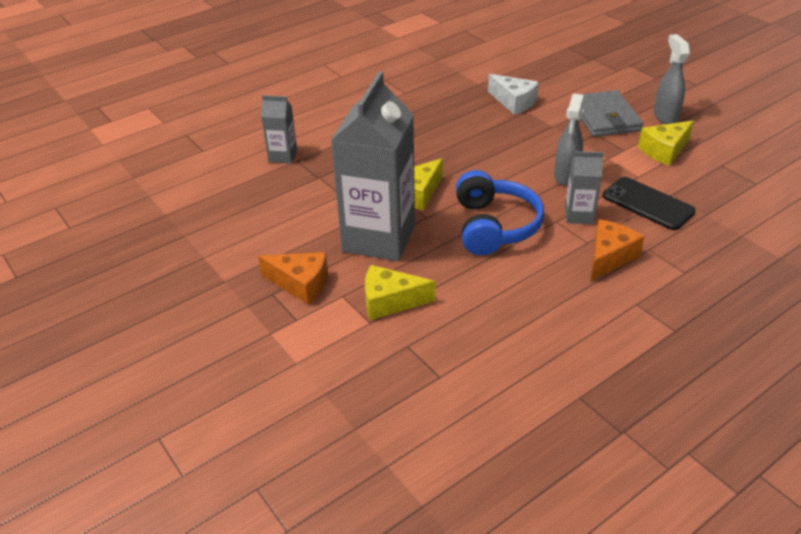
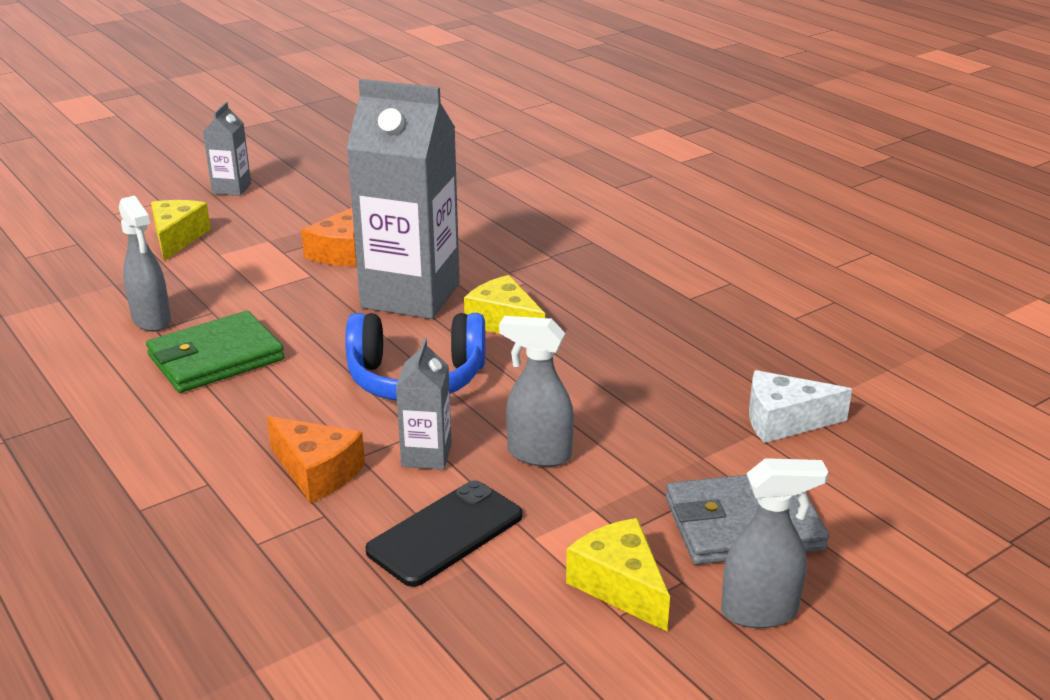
camera: 90 degrees right, 10 degrees down
(283, 156) = (601, 232): grey carton -> grey carton (231, 189)
(390, 301) = (289, 302): yellow cheese -> yellow cheese (177, 238)
(425, 382) = (152, 320): none -> grey spray bottle
(481, 329) = (215, 358): none -> green wallet
(514, 102) = (784, 421): white cheese -> white cheese turned 45 degrees clockwise

